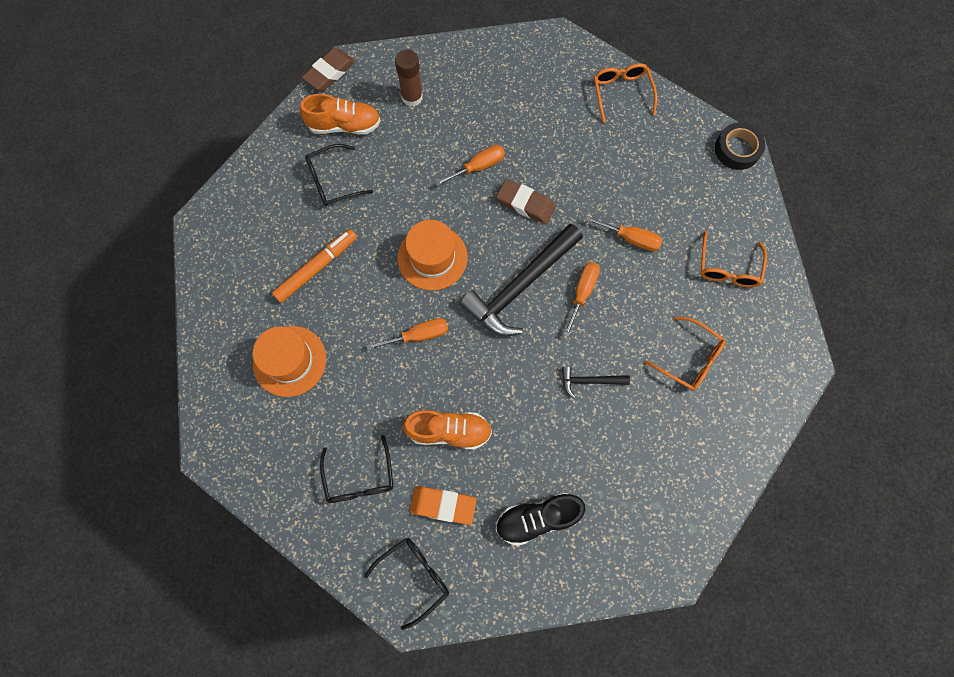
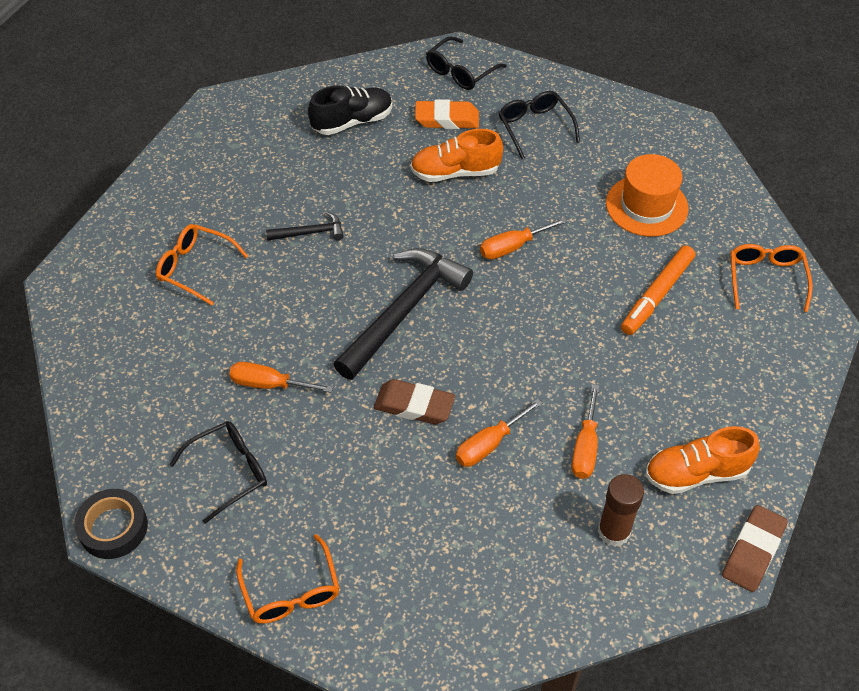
camera: 170 degrees right, 20 degrees down
(333, 181) = (680, 396): black glasses -> black glasses (229, 471)
(432, 257) = (520, 326): orange hat -> none
(582, 293) = (327, 315): orange screwdriver -> orange screwdriver (585, 447)
(728, 268) = (142, 368): orange glasses -> orange glasses (765, 279)

